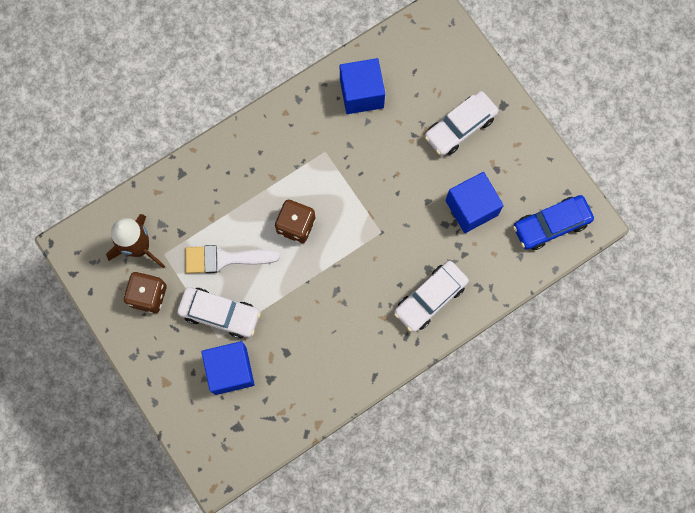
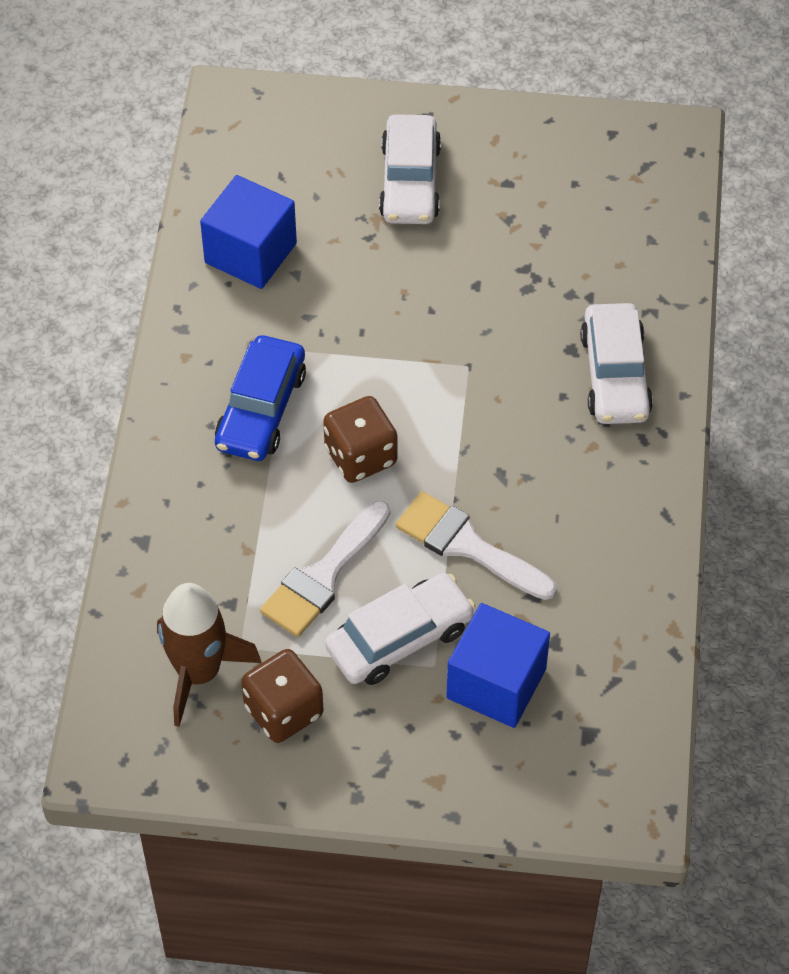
camera: 50 degrees left, 20 degrees down
(288, 305) = (467, 545): none -> white brush
(471, 208) = (533, 245): blue cube -> none
(551, 225) = (639, 179): blue car -> blue car (261, 409)

